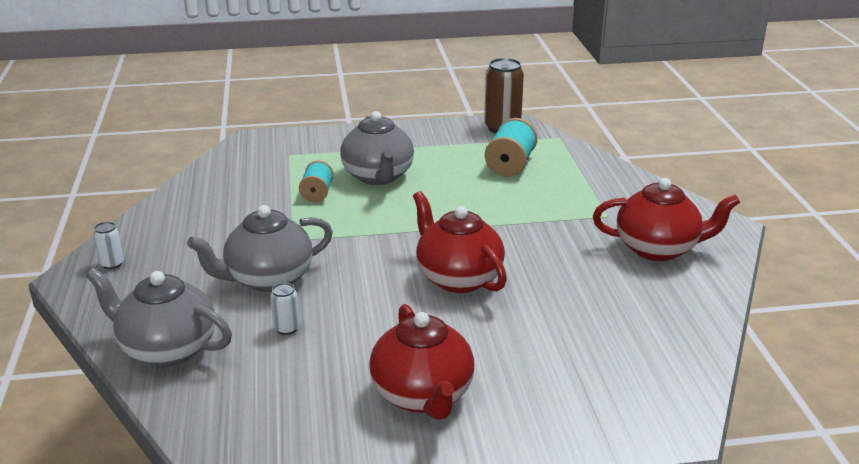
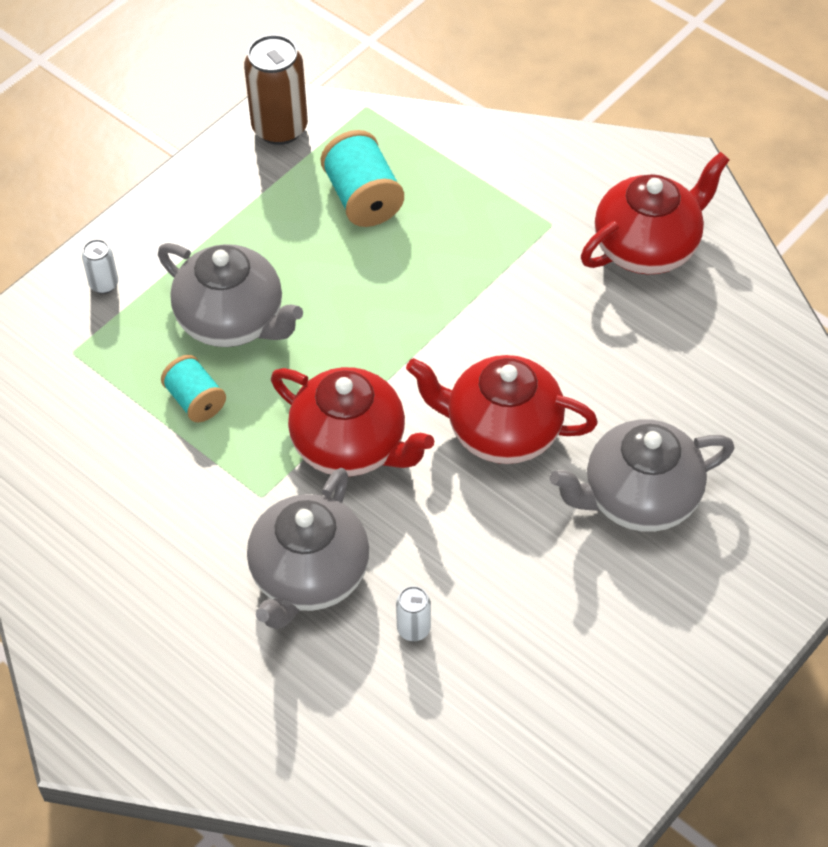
camera: 40 degrees left, 25 degrees up
(112, 264) = (101, 684): white can -> white can (104, 284)
(167, 349) = (327, 748): grey teapot -> grey teapot (638, 498)
(423, 396) = (634, 614): red teapot -> red teapot (351, 446)

